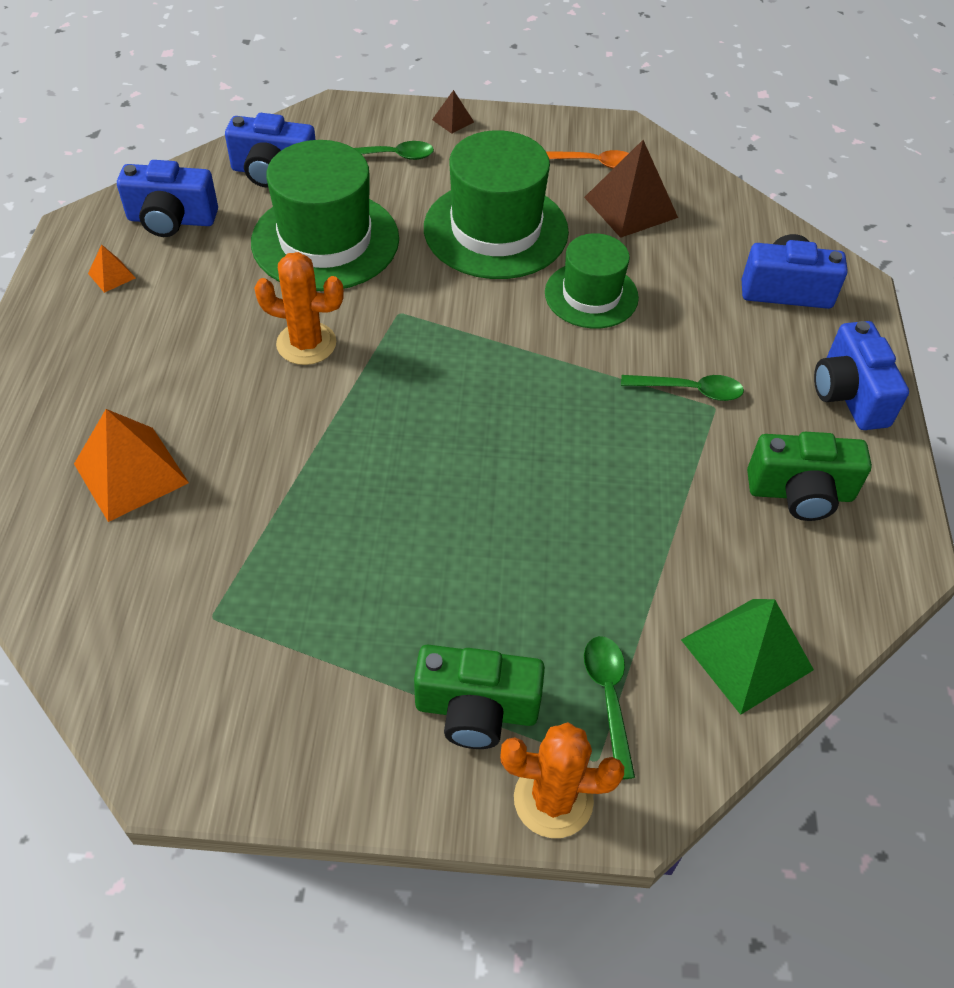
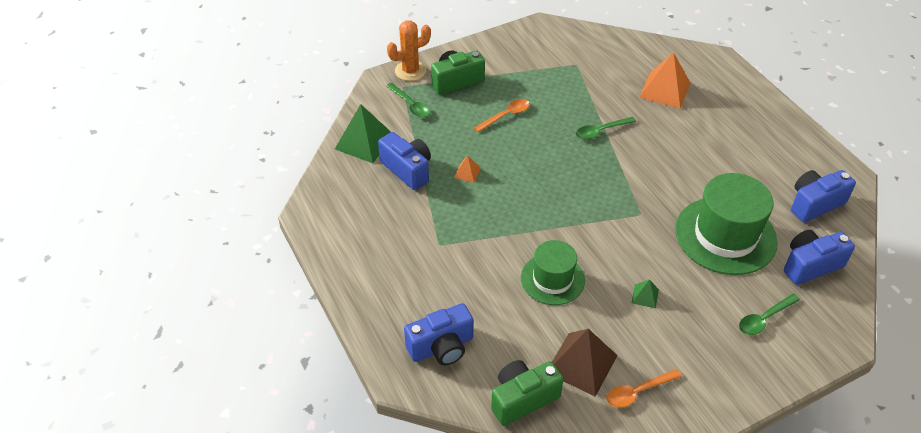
camera: 150 degrees right, 5 degrees down
(111, 275) = (794, 160): orange pyramid -> orange pyramid (467, 172)
(306, 344) = (664, 174): orange cactus -> none
(446, 571) = (506, 115): none -> orange spoon
(453, 120) = (763, 377): brown pyramid -> none
(496, 230) = (645, 296): green hat -> green pyramid
(690, 390) = (458, 247): green spoon -> green spoon (600, 131)
(800, 493) = (372, 219): green camera -> green camera (522, 399)
(849, 394) = (370, 289): blue camera -> blue camera (407, 170)

